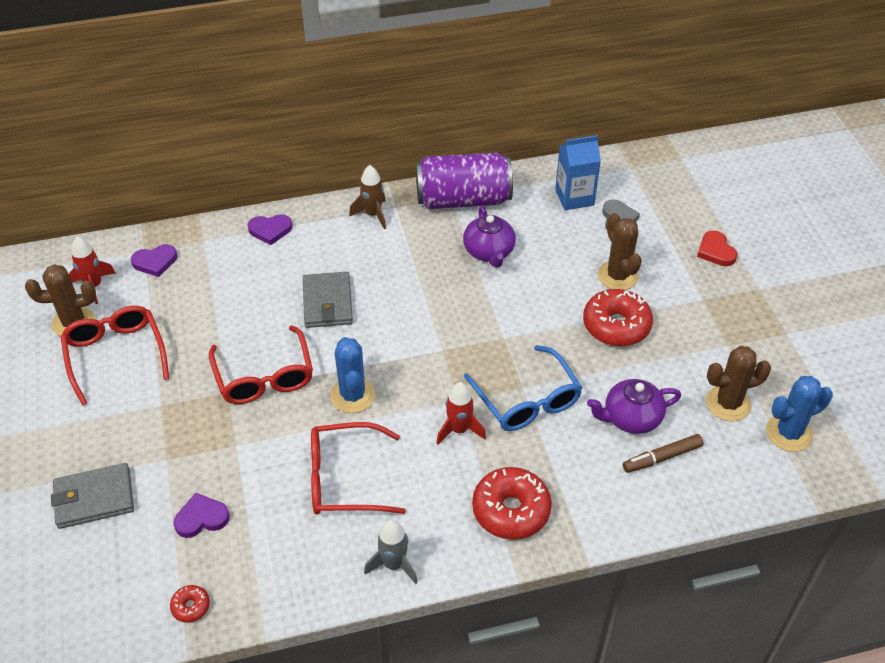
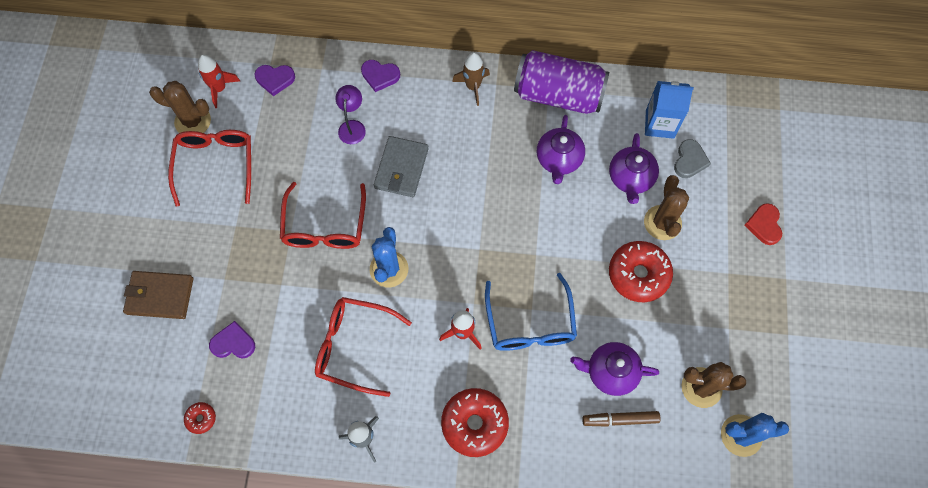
camera: 20 degrees right, 20 degrees up
(94, 498) = (160, 296): grey wallet -> brown wallet
(258, 280) = (352, 126): none -> purple lamp
(568, 248) = (630, 178): none -> purple teapot

